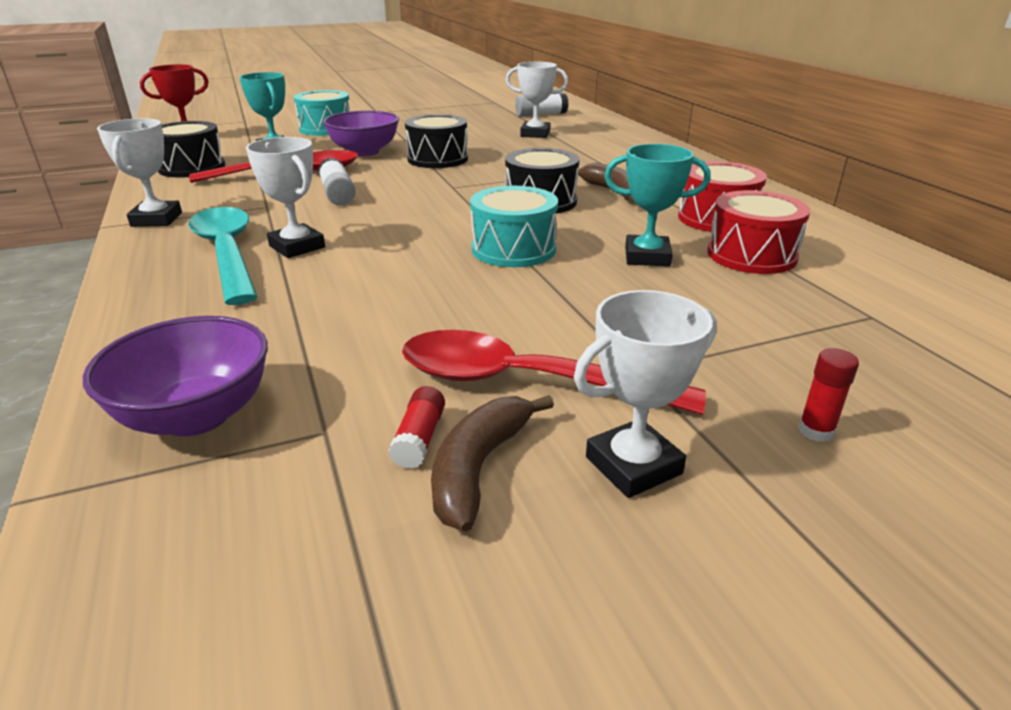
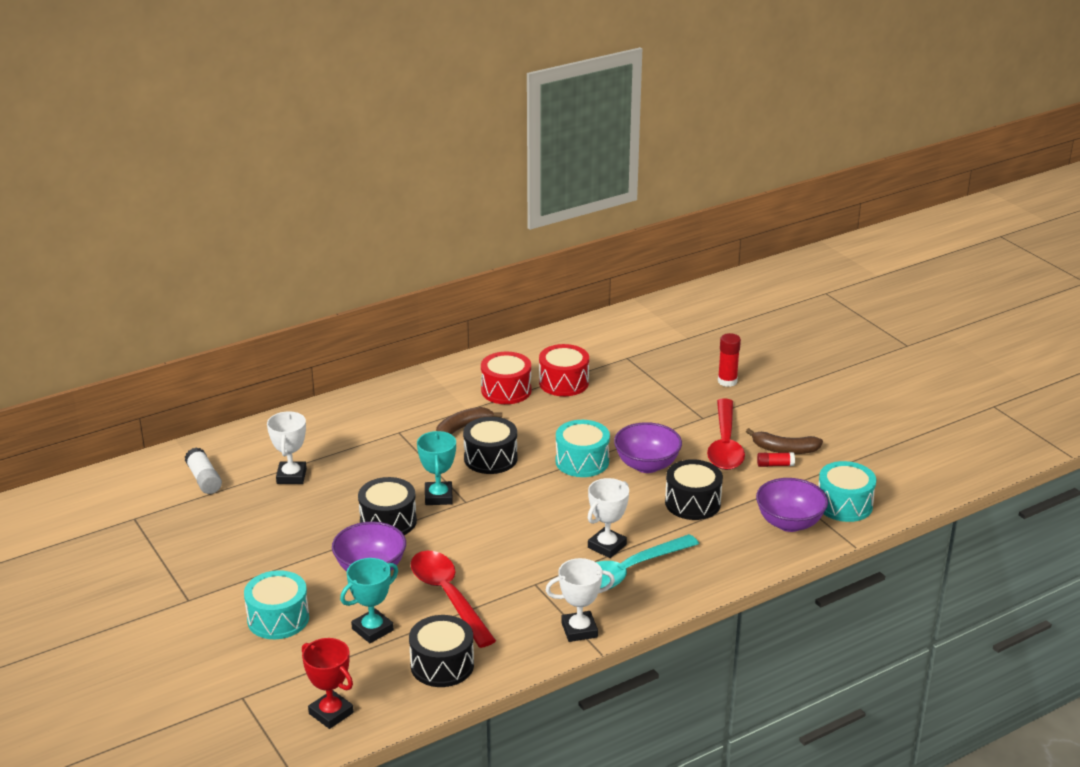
camera: 100 degrees left, 0 degrees up
(182, 525) = (844, 505): none -> turquoise drum
(337, 194) = (498, 555): white glue stick -> none
(348, 319) = (692, 503): none -> black drum
(483, 294) = (647, 465): none -> purple bowl
(633, 465) = (766, 418): white trophy -> none
(647, 257) = (578, 415): turquoise trophy -> turquoise trophy (438, 497)
(816, 431) = (727, 381): red glue stick -> red glue stick, size x1.54

